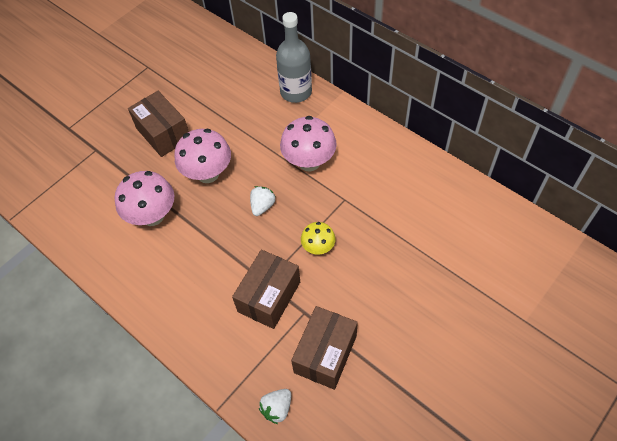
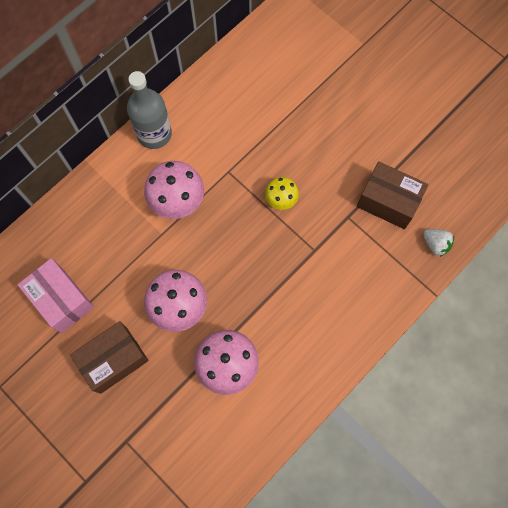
camera: 90 degrees left, 15 degrees up
(216, 93) = (61, 299): none -> pink box
(262, 206) = (227, 250): white strawberry -> none
(269, 296) = (330, 247): brown box -> none
(296, 92) = (77, 209): grey bottle -> grey bottle (154, 134)

